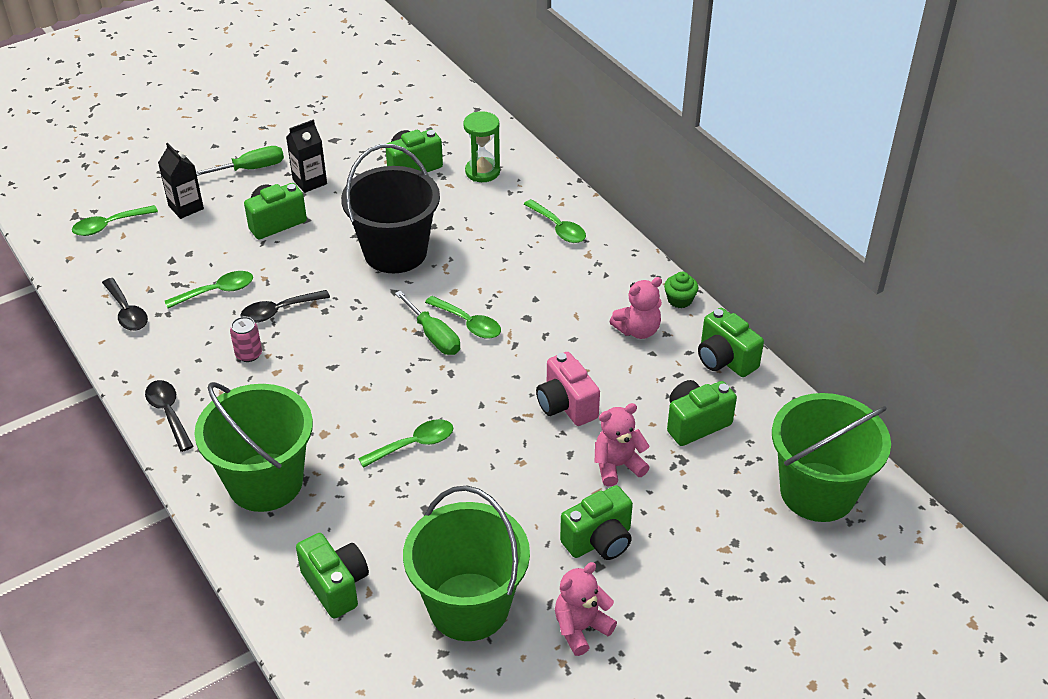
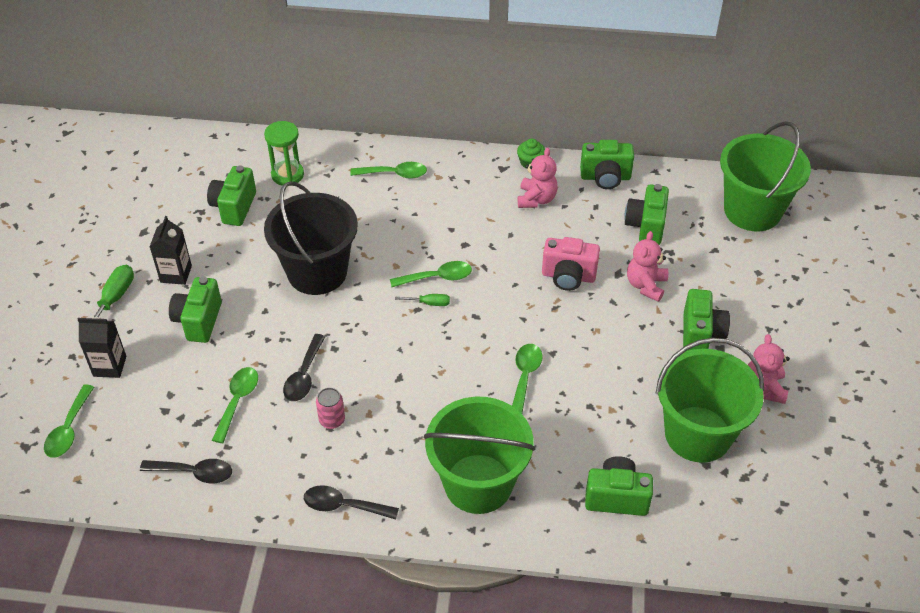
camera: 50 degrees left, 5 degrees up
(434, 336) = (429, 303): green screwdriver -> green screwdriver, size x0.58

